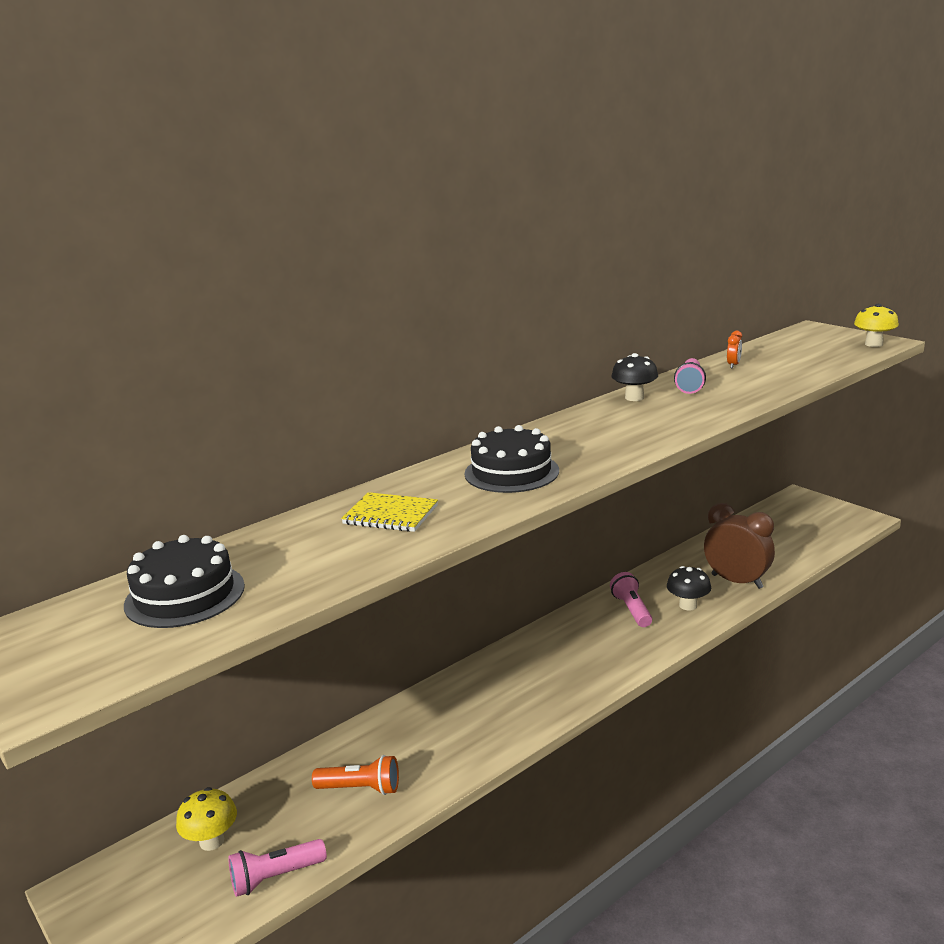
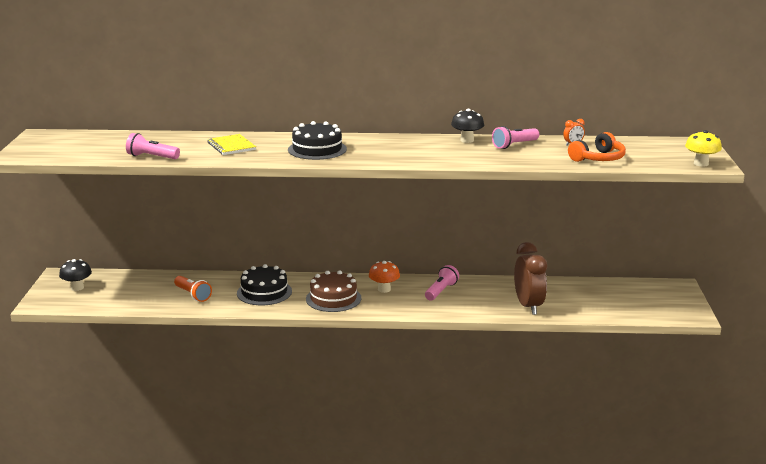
camera: 40 degrees right, 0 degrees up
(185, 595) = (109, 144): black cake -> black cake (264, 292)
(212, 841) = (118, 283): yellow mushroom -> none
(276, 877) = (119, 305): pink flashlight -> pink flashlight (152, 157)
(544, 684) = (333, 298): none -> brown cake
(574, 640) = (384, 289): none -> orange mushroom
(688, 605) = (475, 303): black mushroom -> black mushroom (77, 287)
(794, 370) = (598, 158): none -> orange headphones

